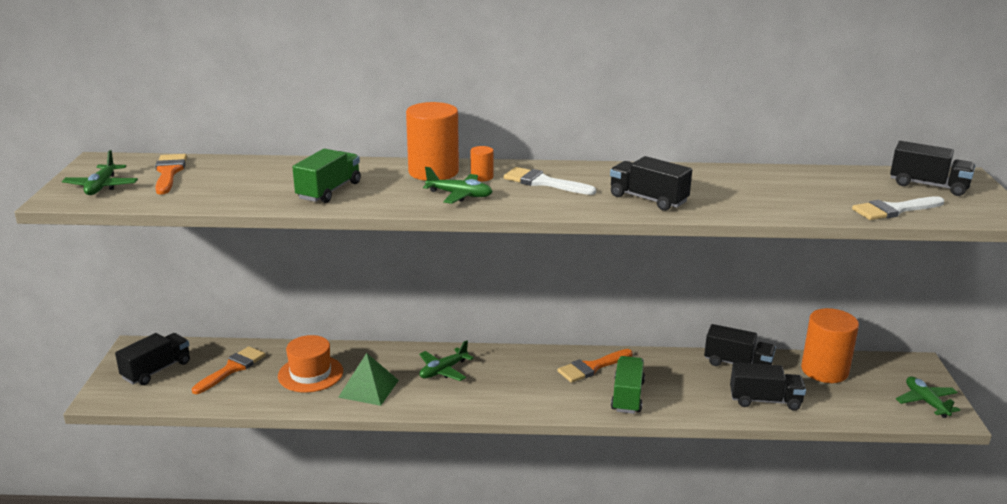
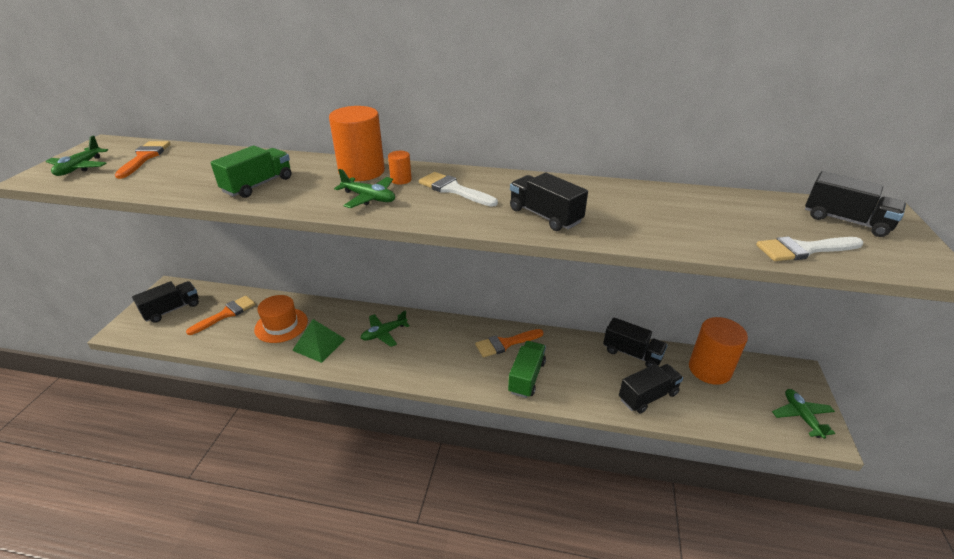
camera: 10 degrees right, 10 degrees up
(765, 400) = (648, 396): black truck -> black truck turned 45 degrees counterclockwise

